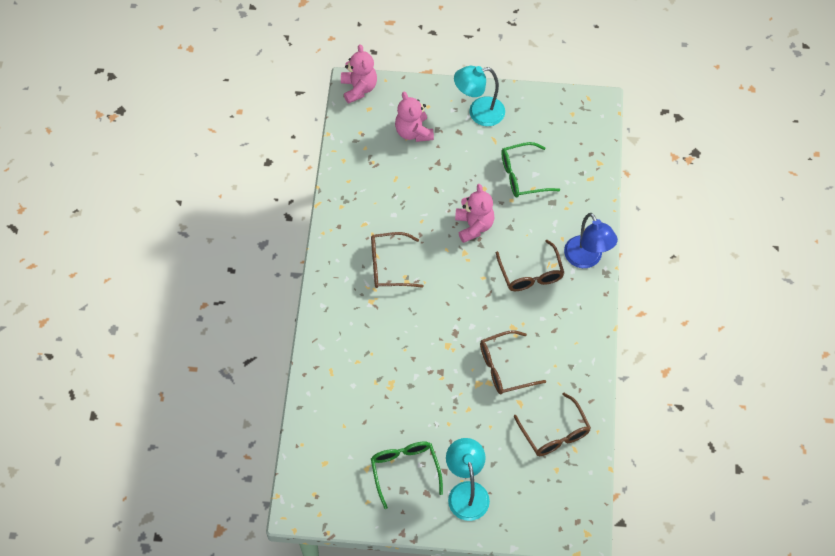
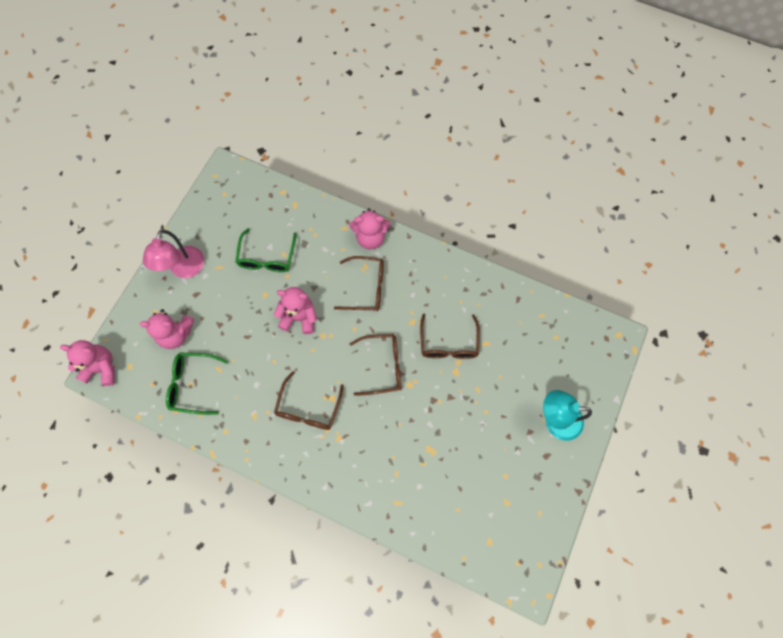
camera: 70 degrees left, 10 degrees up
(405, 470) = (519, 467): green glasses -> green glasses (192, 384)
(479, 113) = (184, 269): turquoise lamp -> pink lamp
(555, 433) = (523, 325): brown glasses -> brown glasses (383, 366)
(586, 259) = (370, 238): blue lamp -> pink teddy bear

